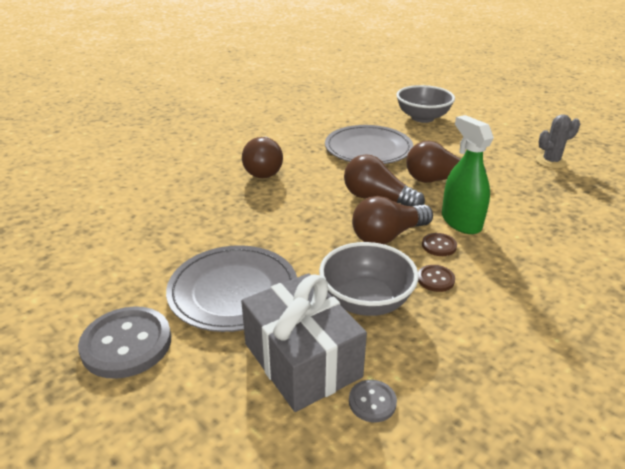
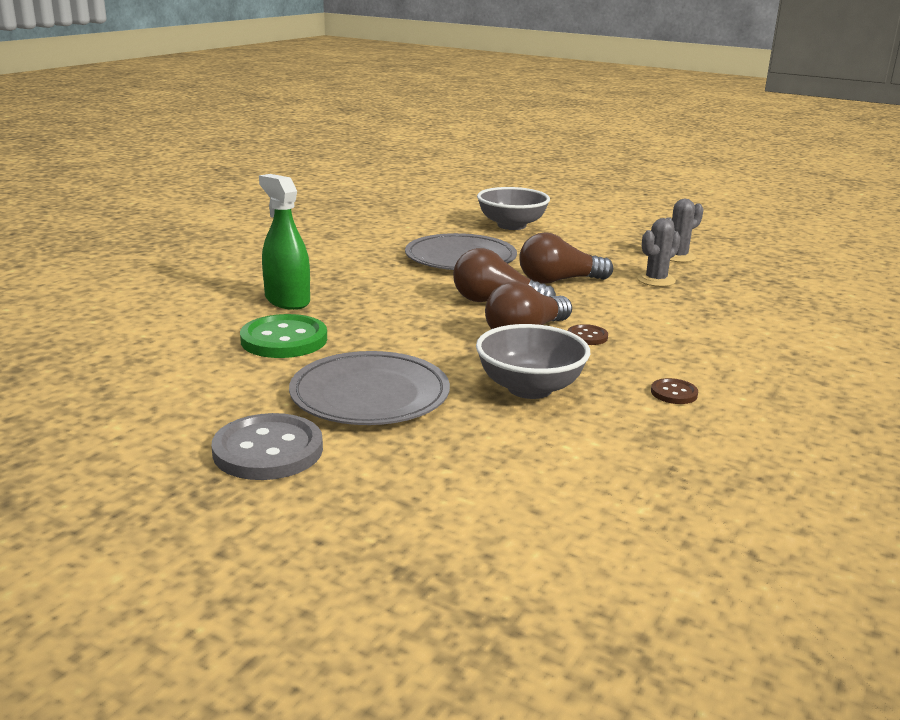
camera: 15 degrees left, 10 degrees down
(196, 222) = (284, 340): none -> green button
(263, 169) = (339, 285): brown light bulb -> none
(302, 360) = (484, 441): grey gift -> none
(372, 402) = (578, 463): grey button -> none
(435, 279) = (597, 364): brown button -> brown button (674, 393)
(461, 222) = (602, 315): green spray bottle -> green spray bottle (287, 300)
(522, 186) = (656, 280): none -> grey cactus

